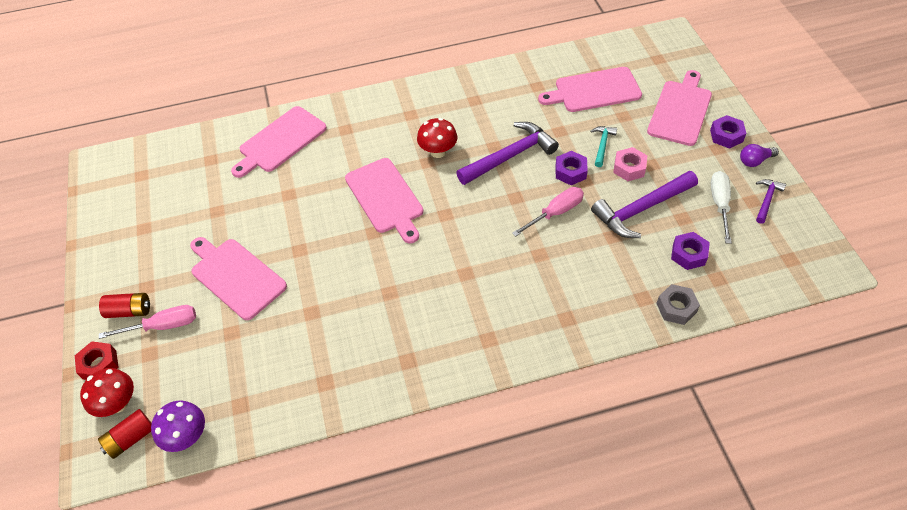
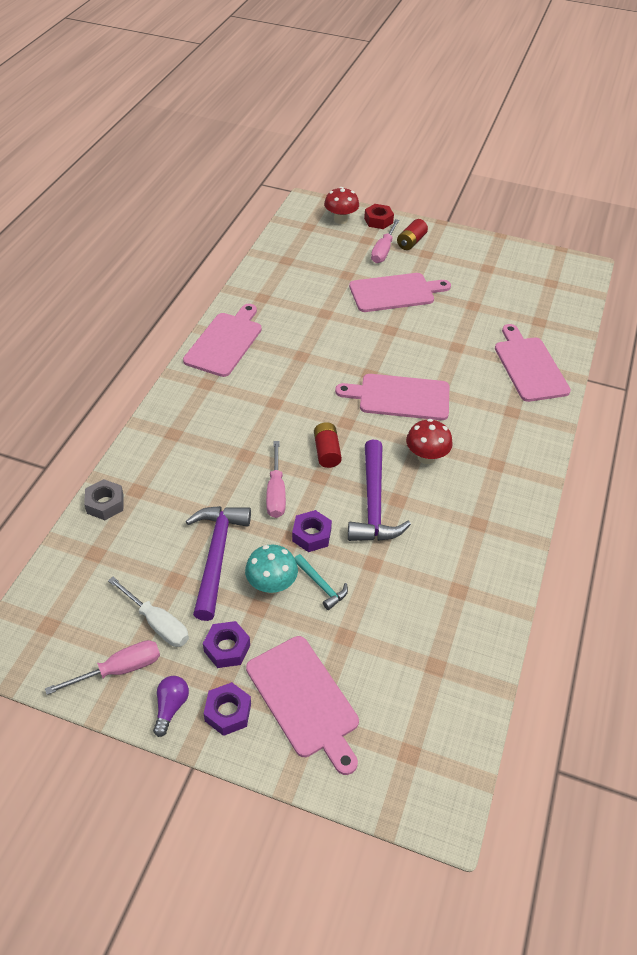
camera: 120 degrees right, 5 degrees down
(131, 438) = (310, 217): red battery -> red battery (326, 452)
(187, 436) = (288, 236): purple mushroom -> none
(594, 90) = (407, 638): pink cutting board -> pink cutting board (225, 342)
(629, 168) = (271, 584): pink nut -> turquoise mushroom
(688, 254) = (137, 552): purple nut -> purple nut (227, 648)
(767, 200) = (119, 669): purple hammer -> pink screwdriver

